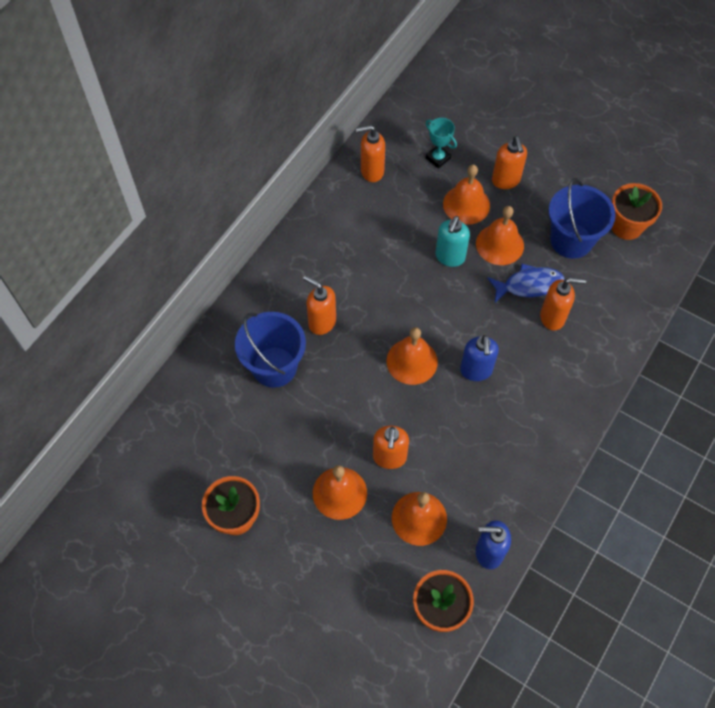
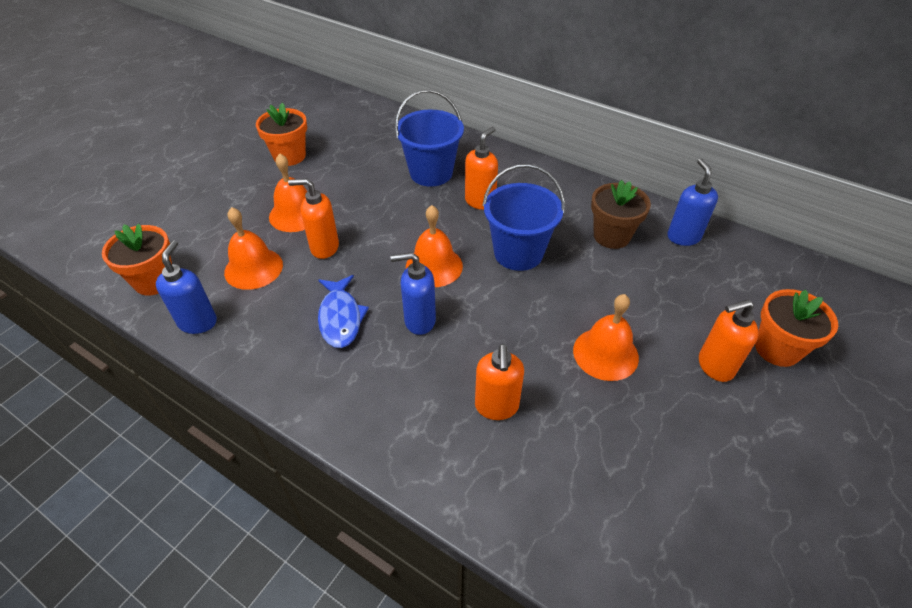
camera: 90 degrees right, 15 degrees down
(371, 171) = (683, 237): orange soap dispenser -> blue soap dispenser
(371, 222) = (611, 236): none -> brown flower pot
(438, 158) = (726, 295): turquoise trophy -> none
(450, 257) = (576, 302): turquoise soap dispenser -> none
(466, 204) = (661, 321): orange bell -> none
(529, 285) = (545, 382): blue fish -> blue fish (340, 318)
(571, 240) = (630, 441): blue bucket -> blue bucket (518, 253)
(626, 226) = (677, 528): orange flower pot -> orange flower pot (777, 349)

